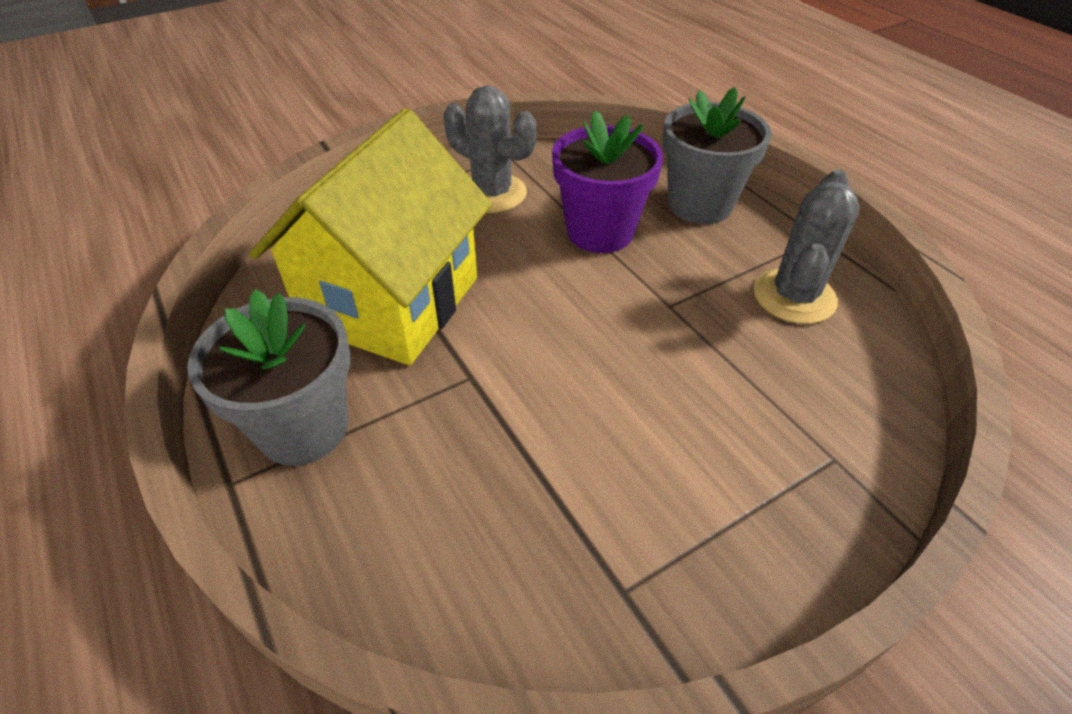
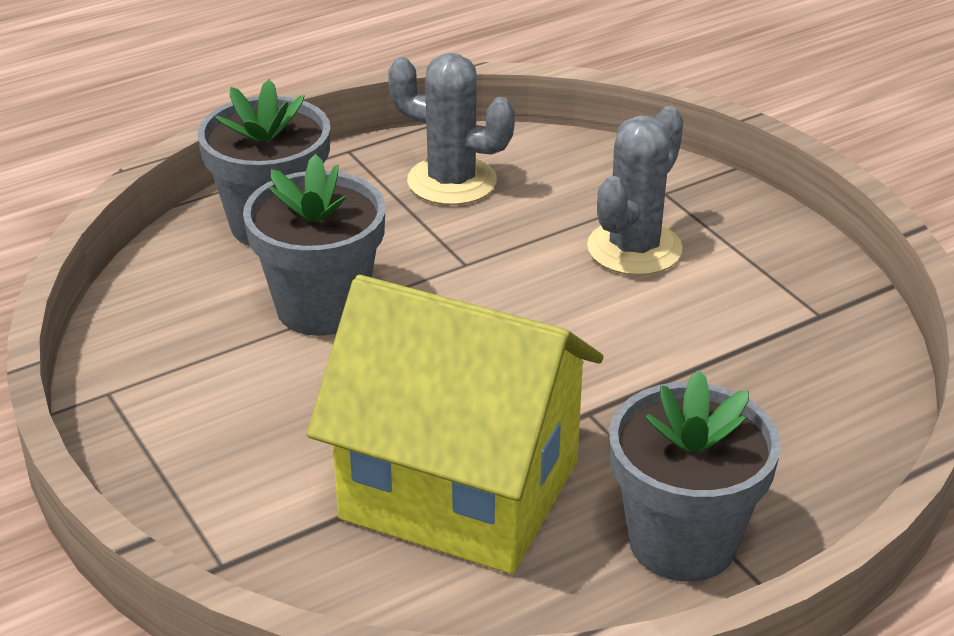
camera: 90 degrees left, 10 degrees down
(492, 193) = (213, 406): grey cactus -> grey cactus (634, 248)
(600, 232) = (321, 307): purple flower pot -> grey flower pot

